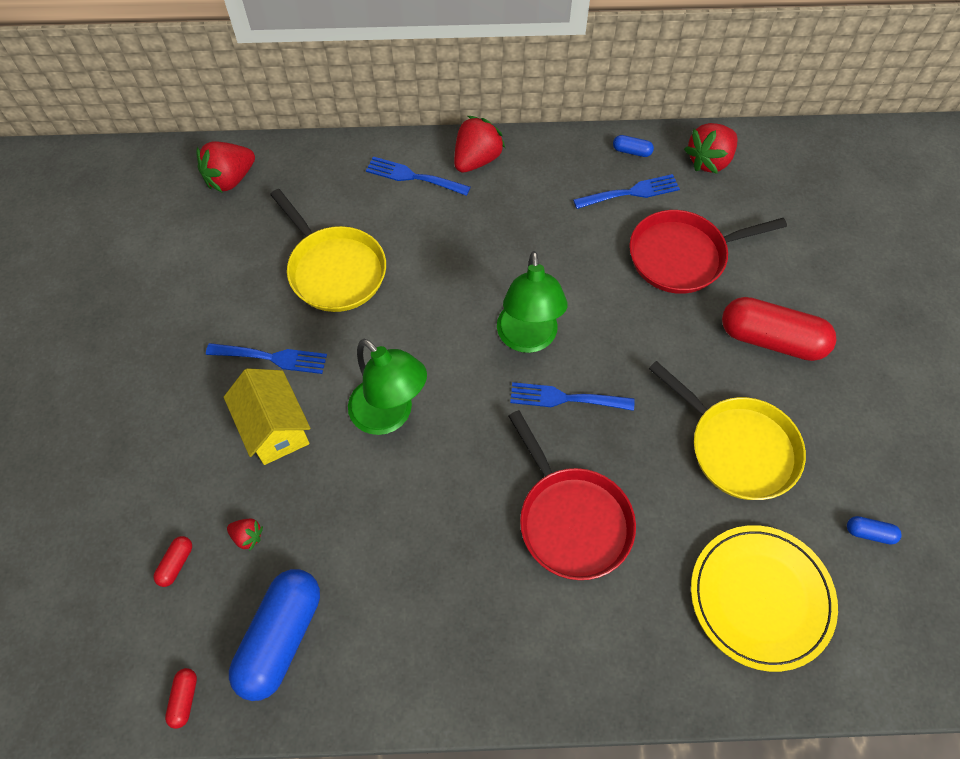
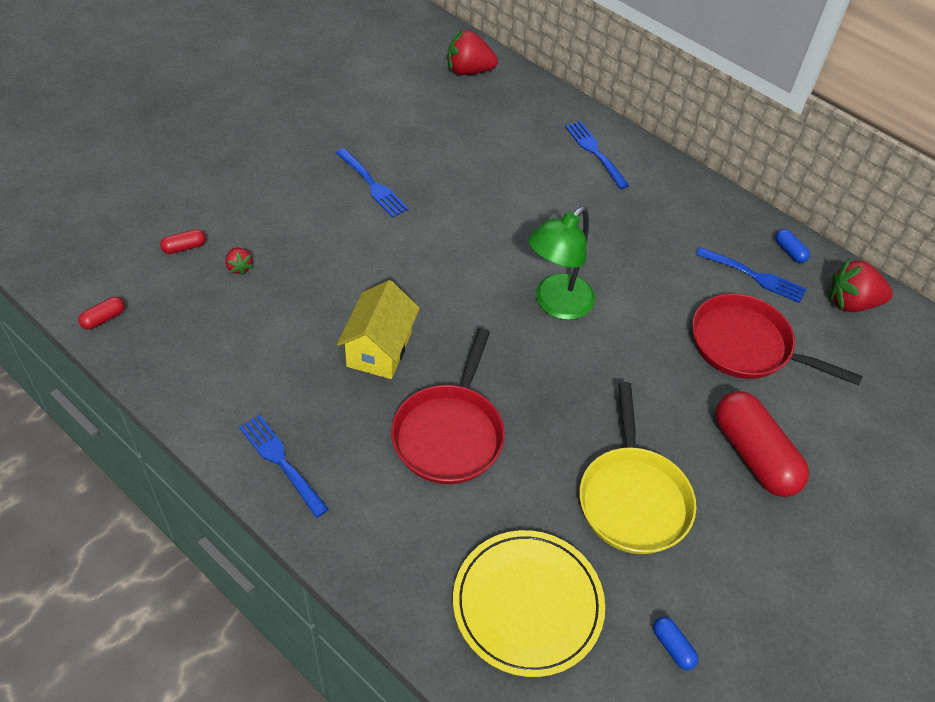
camera: 40 degrees right, 10 degrees down
(275, 428) = (326, 224): yellow house -> yellow house (379, 349)
(281, 638) = (191, 335): blue capsule -> none
(334, 270) = (472, 167): yellow pan -> none
(390, 415) = (405, 274): green lamp -> none
(476, 160) = (655, 173): red strawberry -> none
(565, 398) = (538, 360): blue fork -> blue fork (281, 462)

